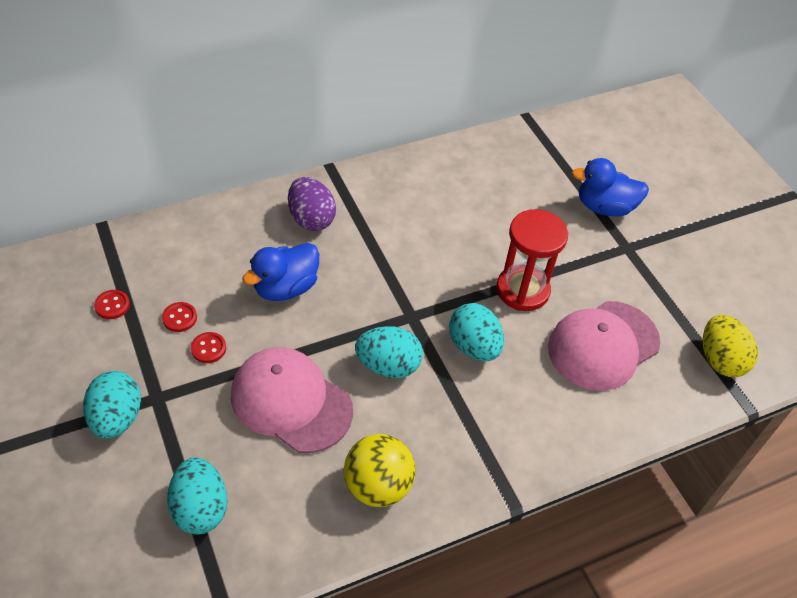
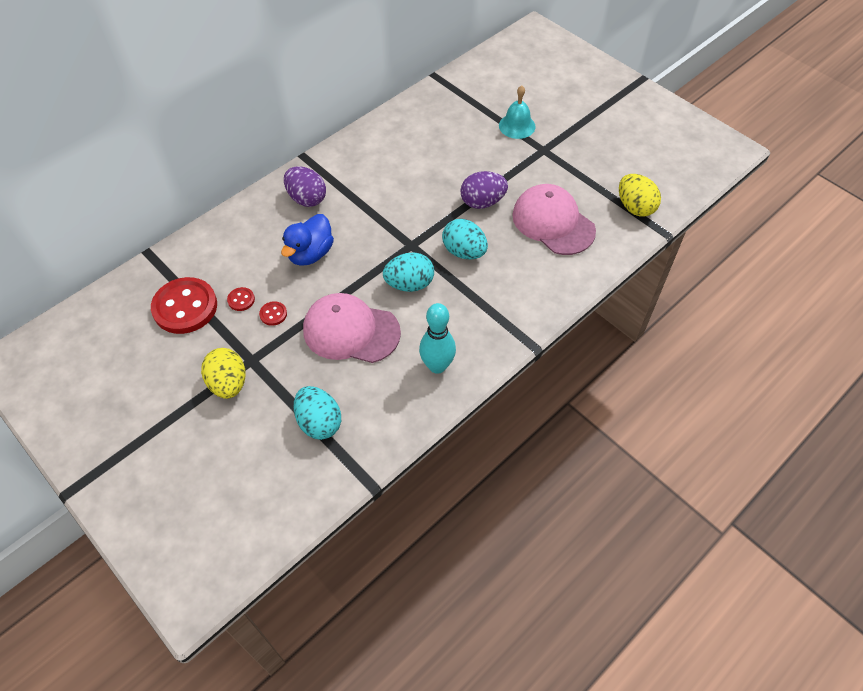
camera: 15 degrees left, 5 degrees up
(112, 305) = (185, 307): red button -> red button, size x2.35
(117, 418) = (228, 383): turquoise egg -> yellow egg
(378, 486) = (437, 366): yellow ball -> turquoise bowling pin
(522, 290) = (482, 202): red hourglass -> purple egg
(603, 345) = (553, 222): pink cap -> pink cap turned 105 degrees clockwise
(604, 207) = (517, 126): blue duck -> turquoise bell

